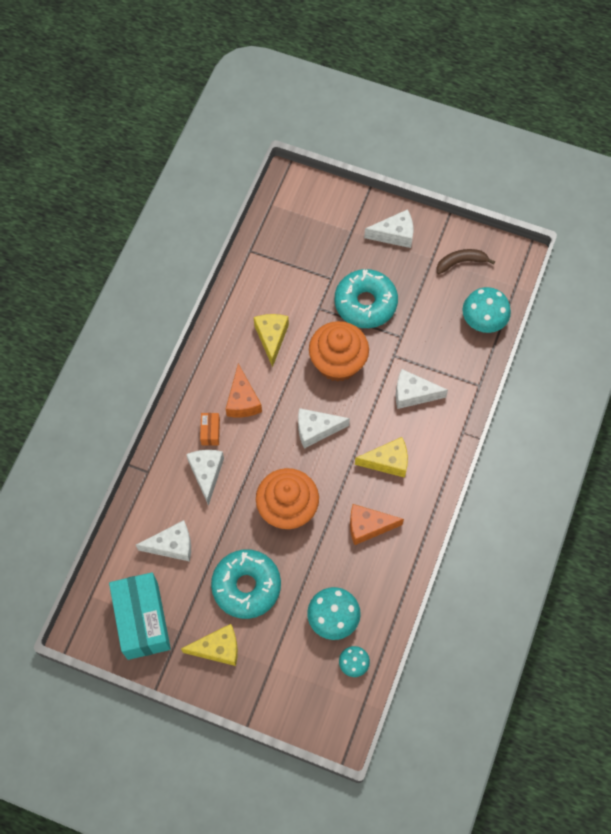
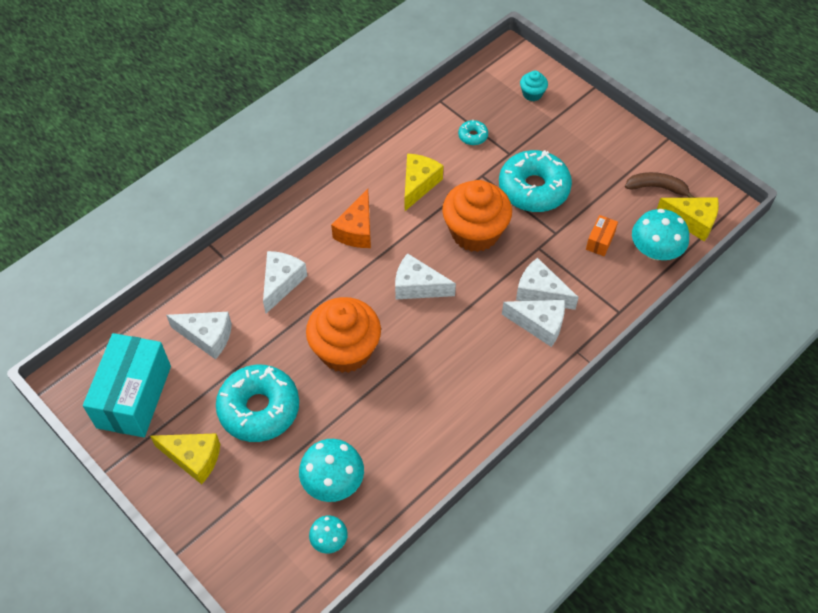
camera: 25 degrees right, 10 degrees down
(210, 432) = (308, 246): orange box -> orange box (600, 241)
(293, 274) = (473, 136): none -> turquoise donut
(323, 213) = (532, 94): none -> turquoise cupcake
(368, 526) = (422, 404): orange cheese -> none
(387, 461) = (478, 347): yellow cheese -> yellow cheese (692, 221)
(394, 235) = (597, 138): white cheese -> white cheese (539, 324)

